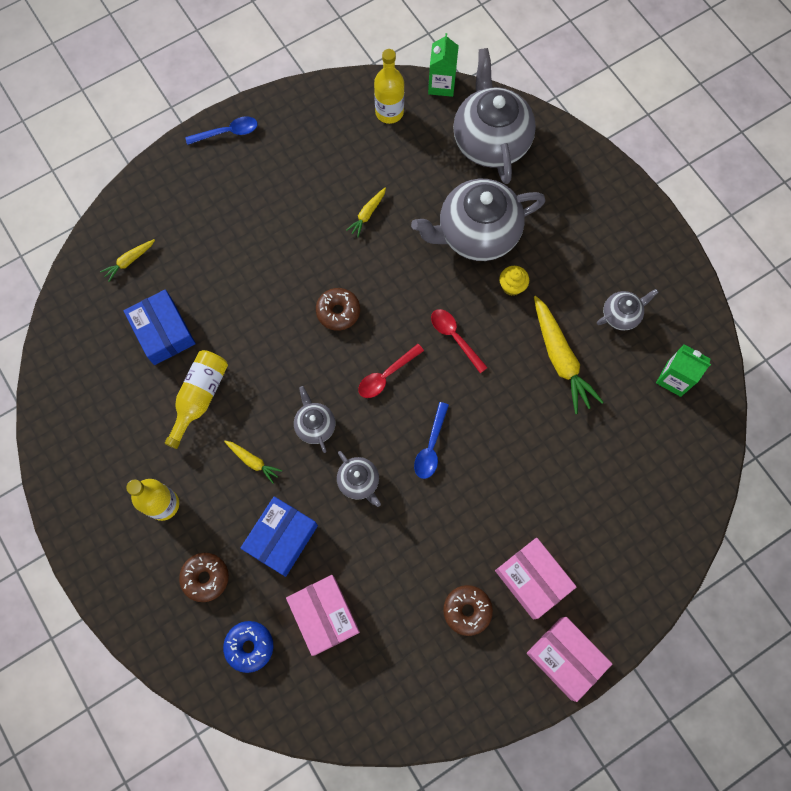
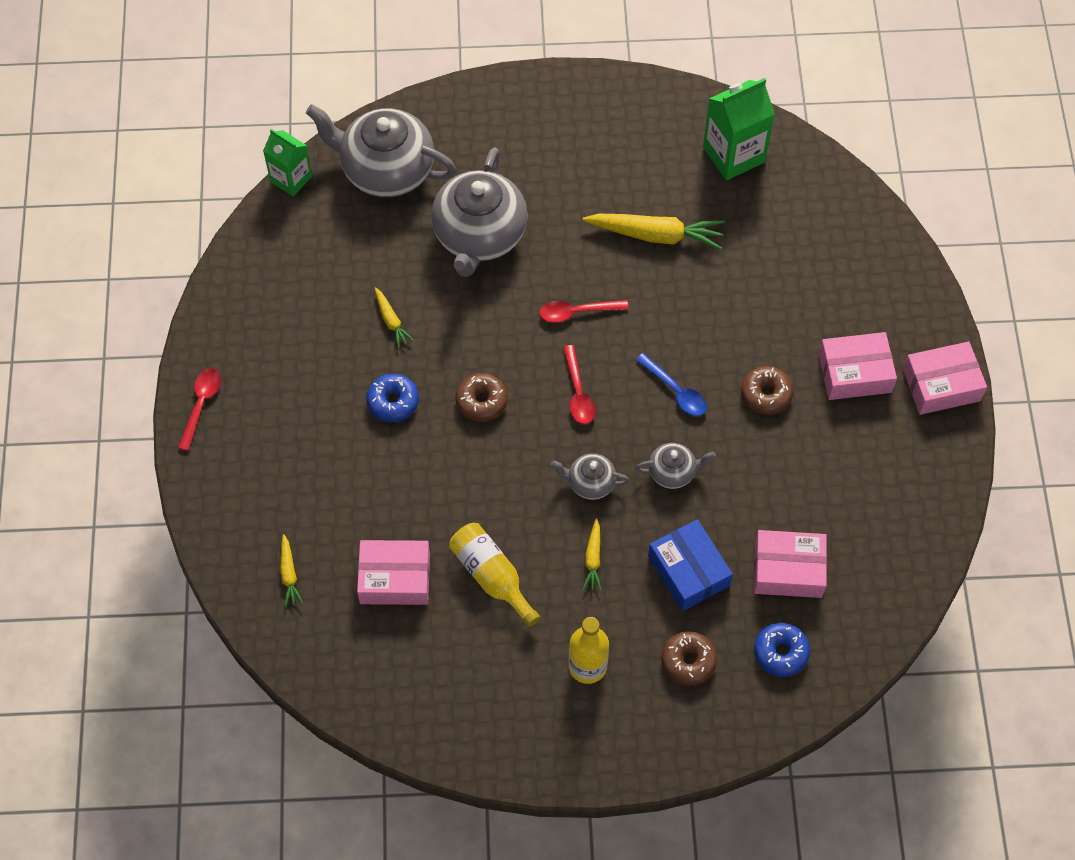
camera: 60 degrees left, 10 degrees down
(163, 332) = (395, 578): blue box -> pink box
(227, 132) = (201, 404): blue spoon -> red spoon
(253, 461) = (593, 559): yellow carrot -> yellow carrot turned 120 degrees clockwise
(302, 252) = (393, 402): none -> blue donut
(389, 112) = (288, 242): yellow bottle -> none
(467, 610) = (853, 443): brown donut -> brown donut (766, 394)
(512, 286) = (555, 235): yellow cupcake -> none
(621, 315) = (644, 161): grey teapot -> none
(674, 378) = (733, 155): green carton -> green carton, size x1.53

